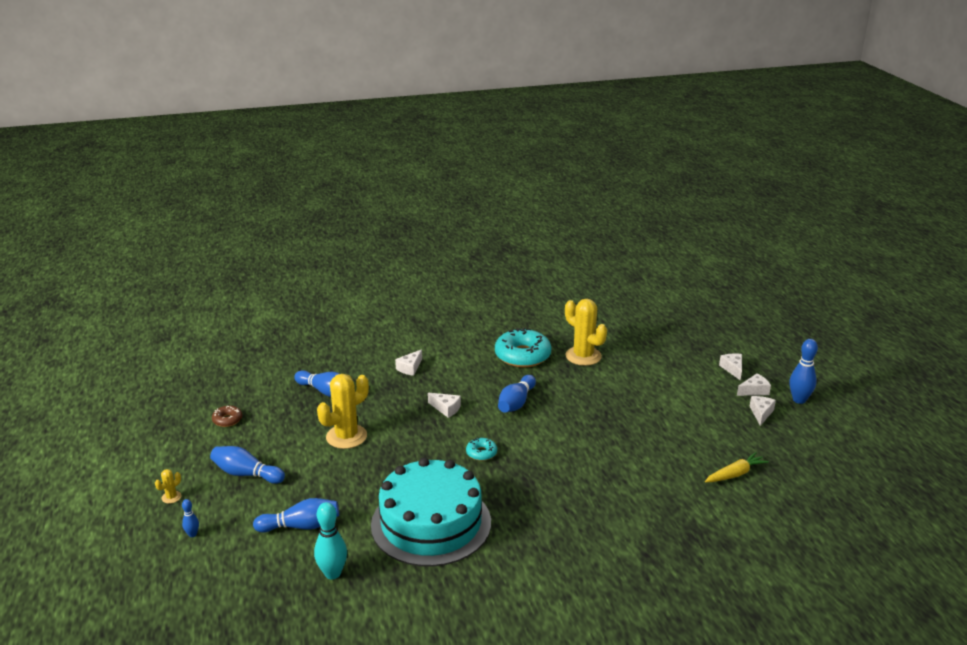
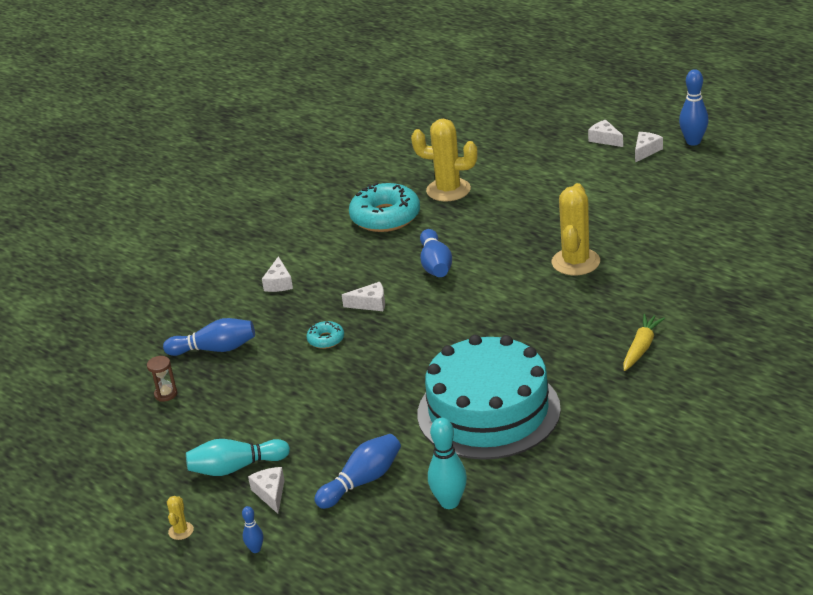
camera: 30 degrees left, 5 degrees up
(227, 420) = (138, 430): brown donut -> none
(246, 474) = (236, 468): blue bowling pin -> turquoise bowling pin
(267, 406) = (166, 394): none -> brown hourglass
(346, 436) = (298, 380): yellow cactus -> yellow cactus (575, 262)
(481, 453) = (458, 327): turquoise donut -> turquoise donut (326, 339)
(735, 474) = (709, 232): yellow carrot -> yellow carrot (641, 348)
(761, 413) = (673, 169): white cheese -> white cheese (270, 493)

